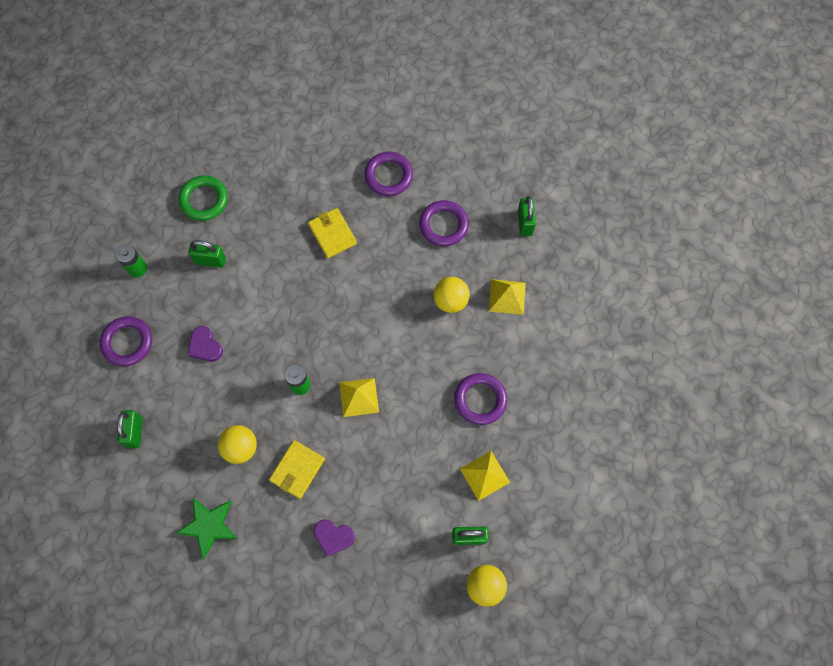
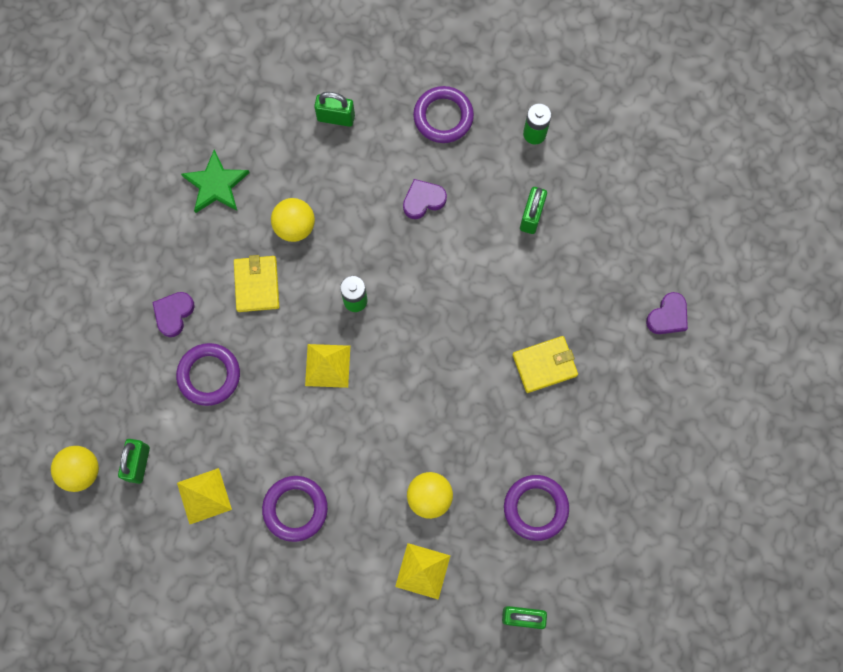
camera: 100 degrees right, 5 degrees up
(204, 200) = (615, 216): green ring -> none
(281, 154) = (668, 316): none -> purple heart
(297, 470) = (257, 285): yellow wallet -> yellow wallet turned 45 degrees clockwise
(388, 176) = (617, 449): purple ring -> purple ring (209, 375)

